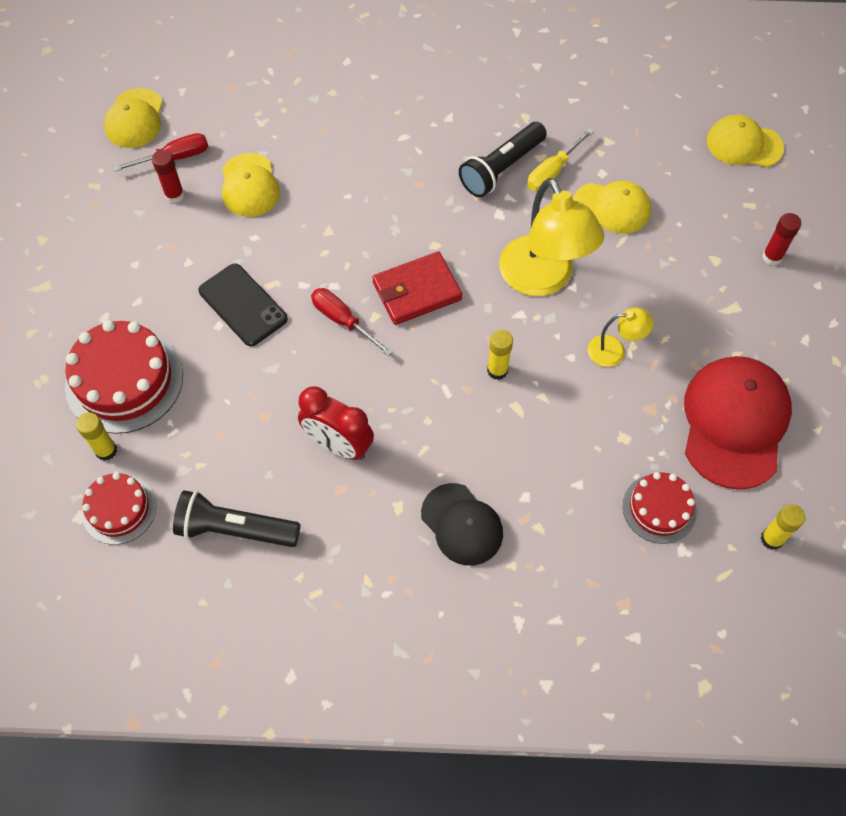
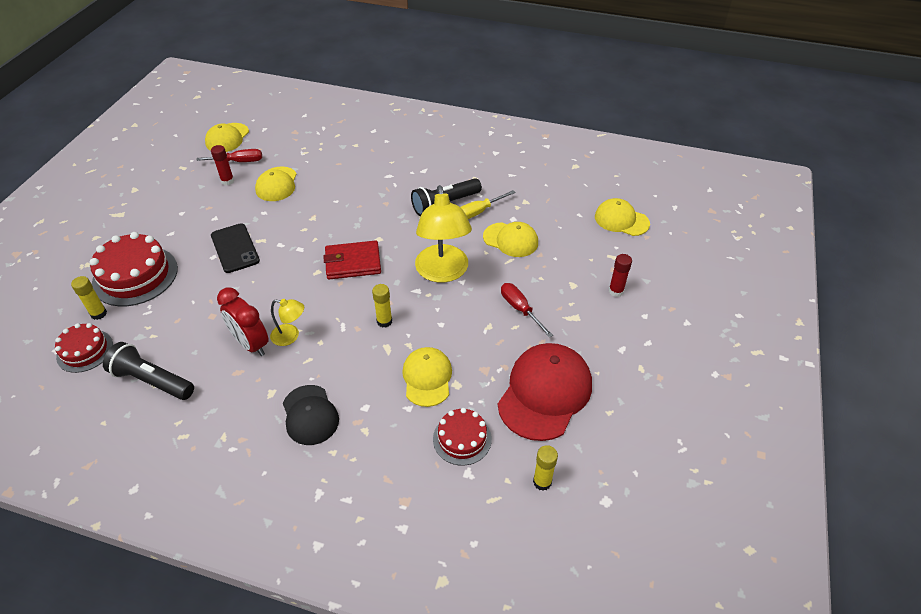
camera: 15 degrees right, 15 degrees down
(343, 321) = (294, 270): red screwdriver -> red screwdriver (520, 309)
(585, 437) = (427, 378): none -> yellow cap
(614, 350) = (474, 326): yellow lamp -> yellow lamp (290, 336)

